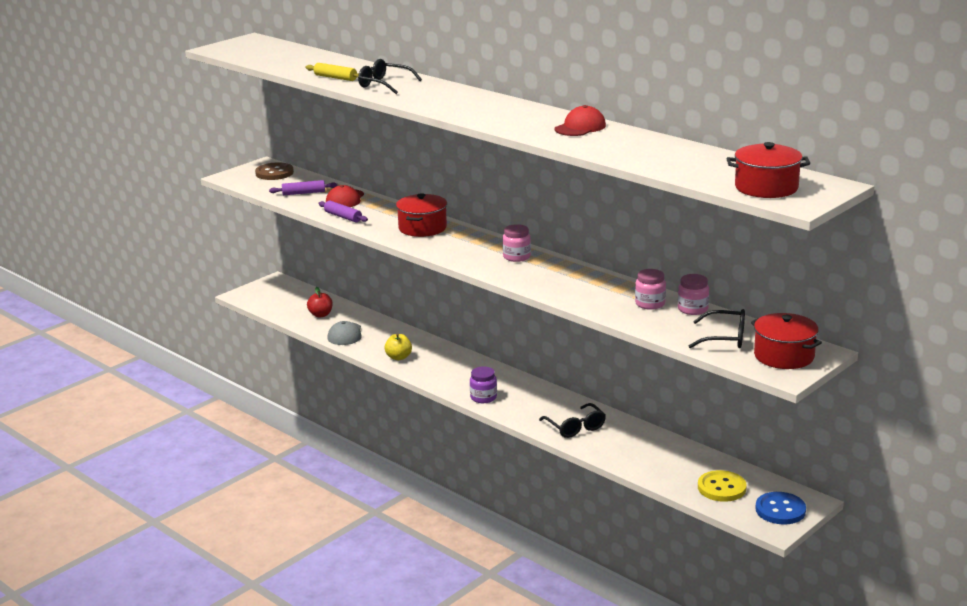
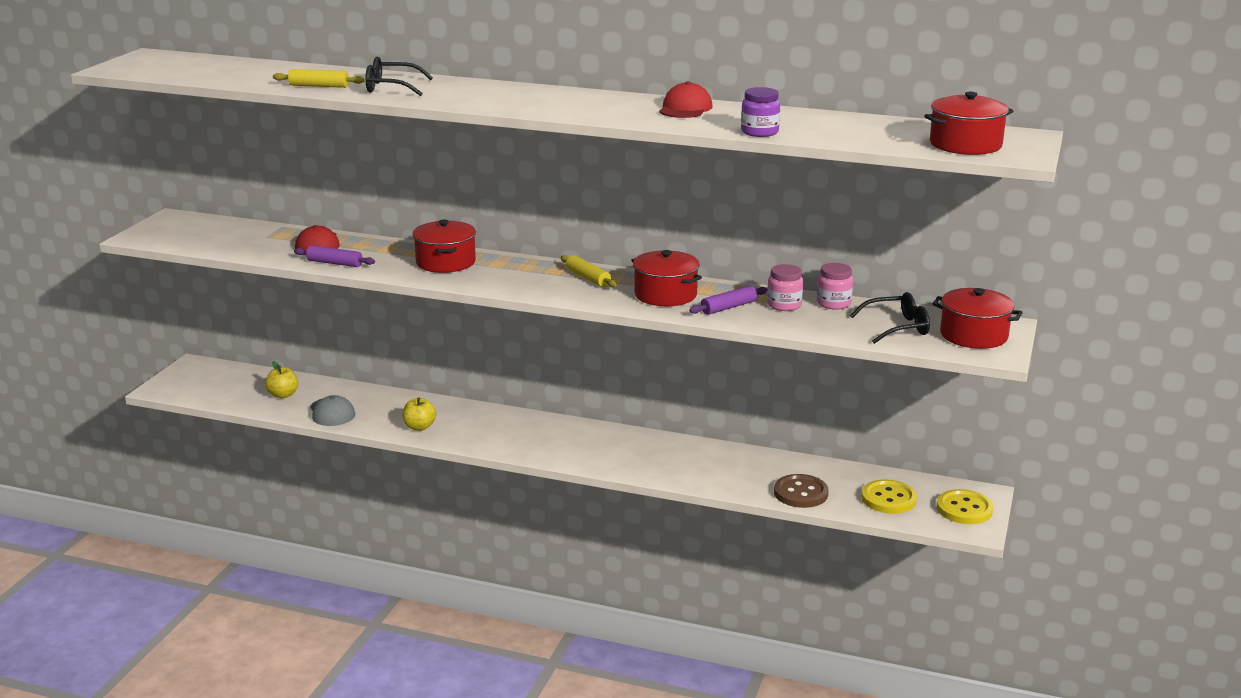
camera: 25 degrees left, 0 degrees up
(274, 173) = (195, 225): brown button -> brown button (800, 493)
(303, 193) = (257, 243): purple rolling pin -> purple rolling pin (728, 307)
(320, 315) = (283, 395): red apple -> yellow apple
(483, 397) = (556, 454): purple jar -> purple jar (759, 132)
(516, 257) = (588, 278): pink jar -> yellow rolling pin
(563, 280) = (665, 295): none -> red pot
(575, 427) = (684, 466): black glasses -> none
(780, 510) = (964, 509): blue button -> yellow button

